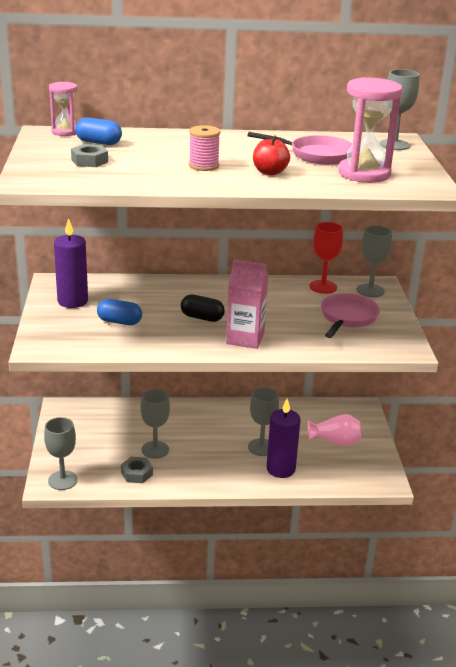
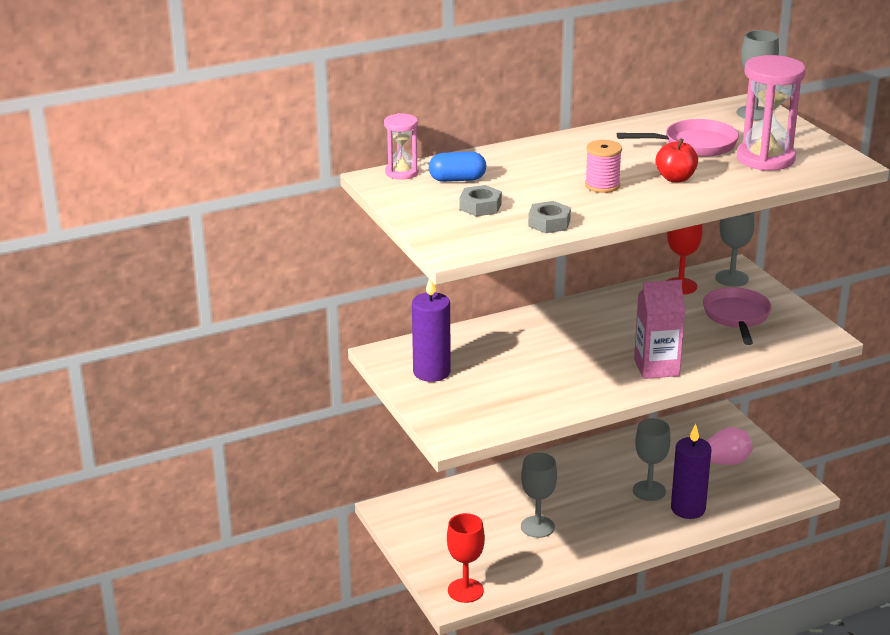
camera: 20 degrees left, 0 degrees up
(62, 480) = (465, 590): grey goblet -> red goblet
(119, 322) = (508, 383): blue capsule -> none
(136, 473) = (540, 559): grey nut -> grey nut (549, 223)
(202, 318) = (590, 355): black capsule -> none

